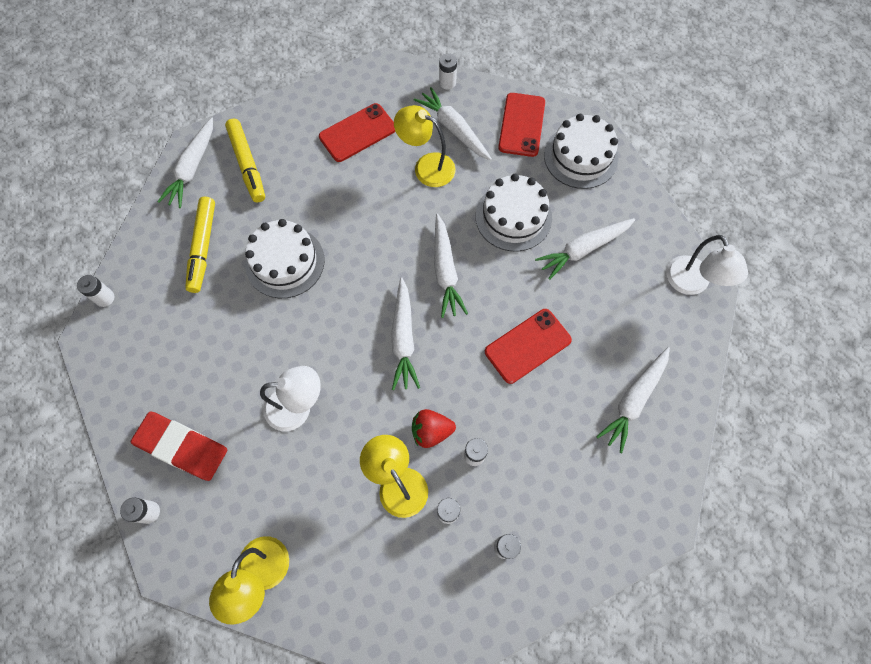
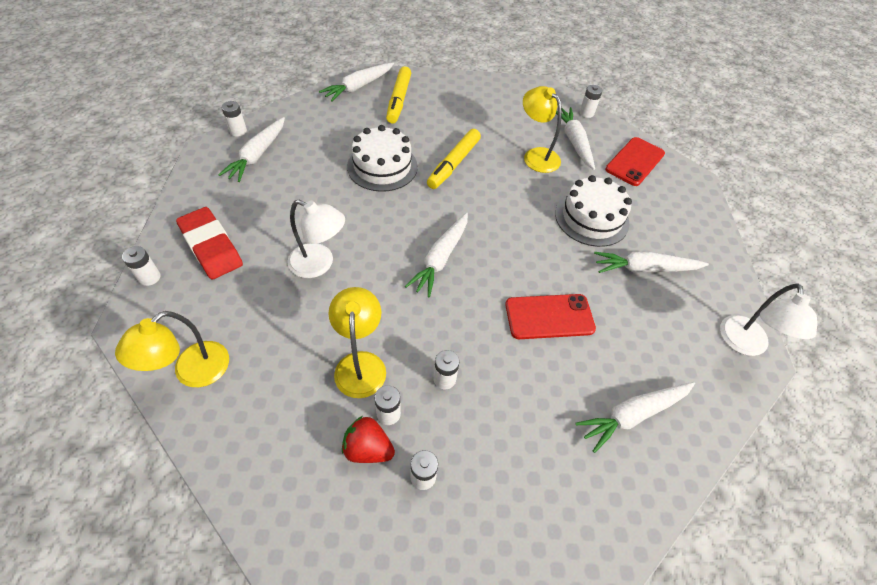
camera: 25 degrees right, 15 degrees down
(203, 247) = (329, 132): yellow marker -> yellow marker (454, 164)
(358, 133) = (494, 115): red phone -> none
(431, 431) = (418, 339): red strawberry -> red strawberry (368, 448)
(445, 271) = (508, 228): white carrot -> white carrot (257, 155)
(580, 157) = (677, 203): white cake -> none

